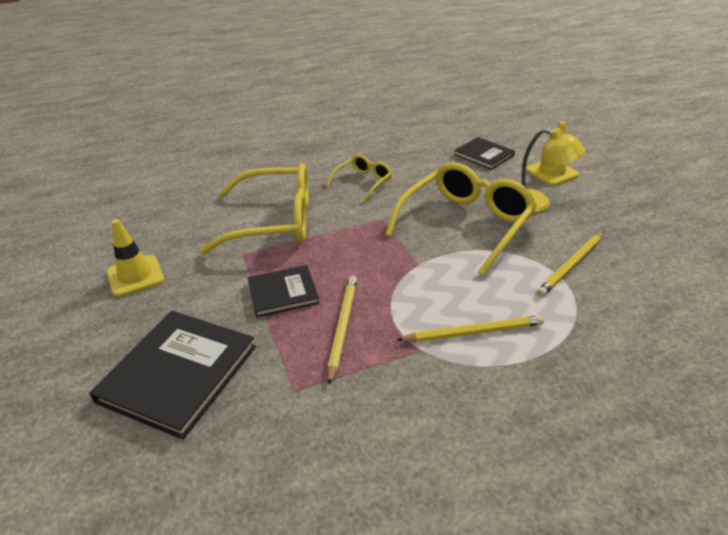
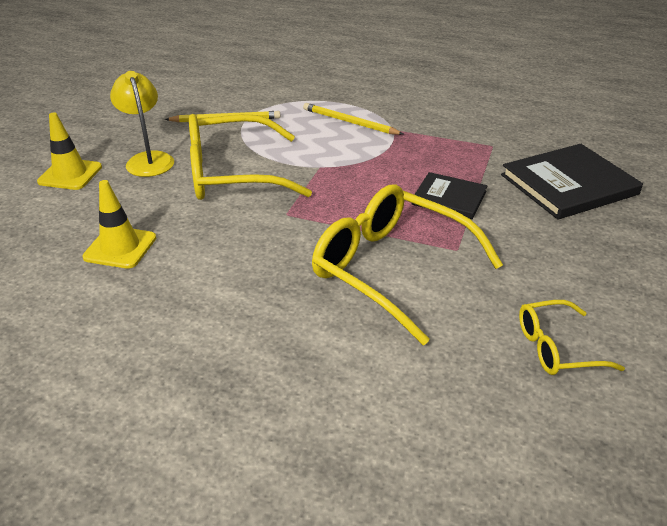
camera: 140 degrees left, 0 degrees up
(135, 276) = (585, 281): yellow traffic cone -> yellow traffic cone (120, 247)
(342, 327) = (427, 159): yellow pencil -> none
(363, 182) = (237, 265): yellow glasses -> yellow glasses (556, 348)
(484, 155) = (67, 225): black book -> none

